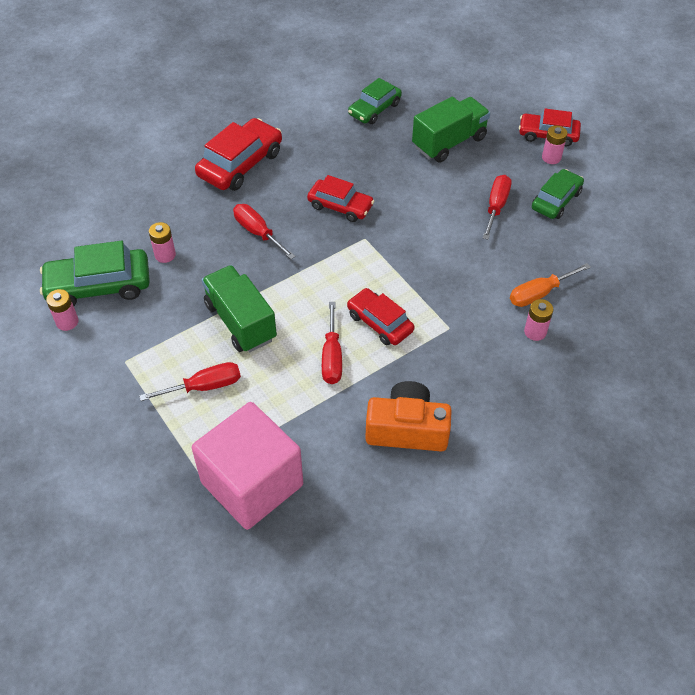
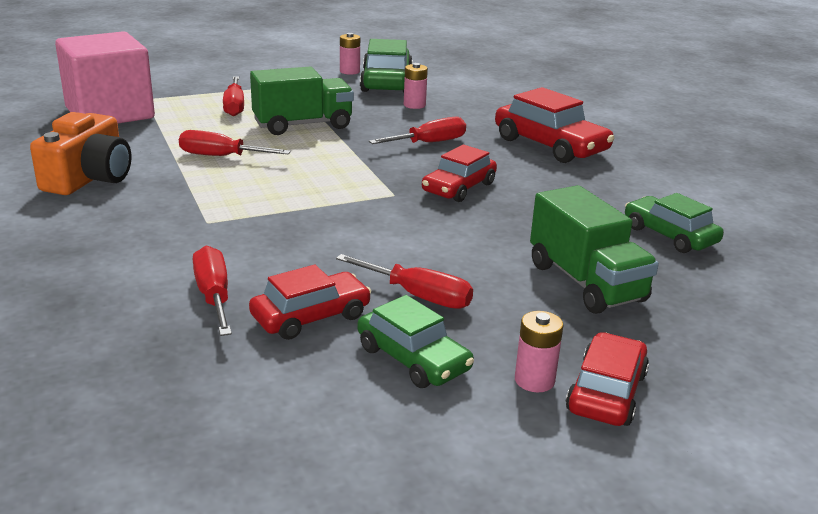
camera: 100 degrees right, 25 degrees down
(380, 322) = (249, 184): red car -> red car (311, 316)
(535, 332) = (147, 278): pink battery -> none
(539, 293) = (214, 296): orange screwdriver -> red screwdriver

